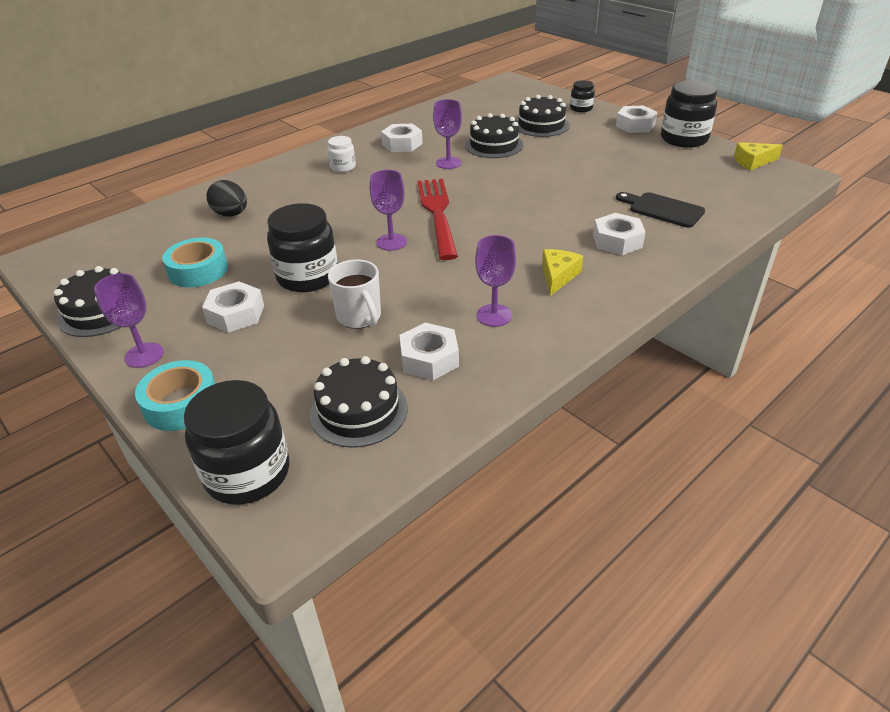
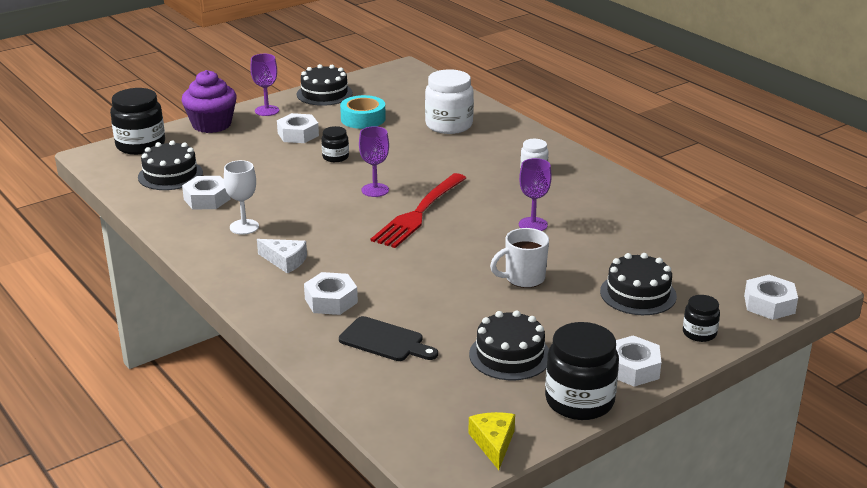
camera: 95 degrees right, 10 degrees down
(181, 404) = (211, 124): turquoise tape -> purple cupcake
(231, 214) = (449, 125): black egg -> white jar
(308, 277) = (335, 157): black jar -> black jar, size x0.53
(360, 317) = (270, 176): white mug -> white mug (523, 278)
(402, 144) = (588, 201): white nut -> white nut (769, 304)
(437, 214) = (419, 213): red fork -> red fork turned 120 degrees clockwise
(494, 145) = (577, 255): black cake -> black cake (510, 355)
(494, 315) = (244, 227): purple goblet -> white goblet
(558, 276) = (285, 261): yellow cheese -> white cheese
(663, 209) = (385, 341): black cutting board -> black cutting board turned 75 degrees clockwise

